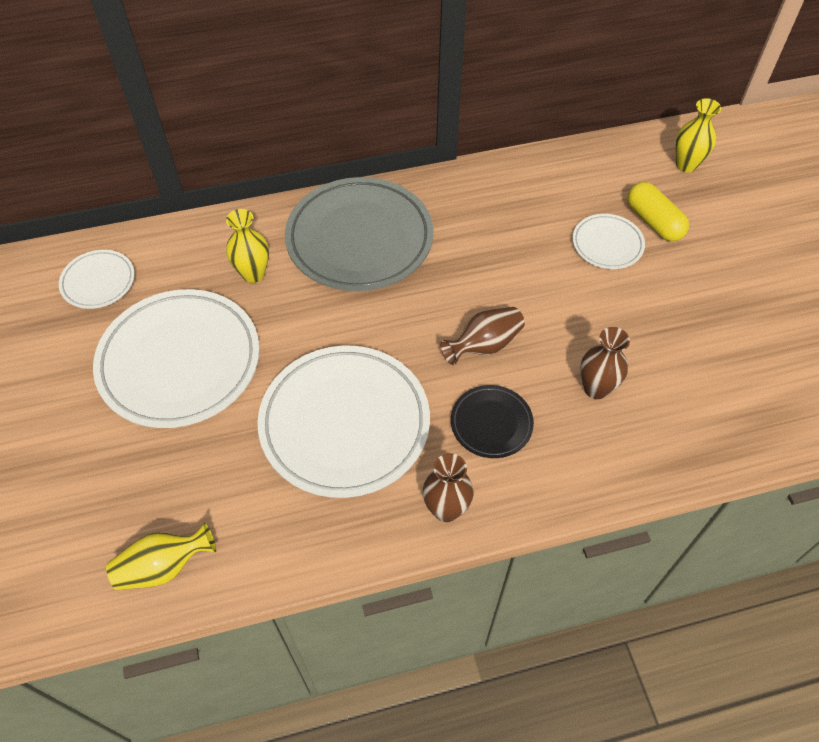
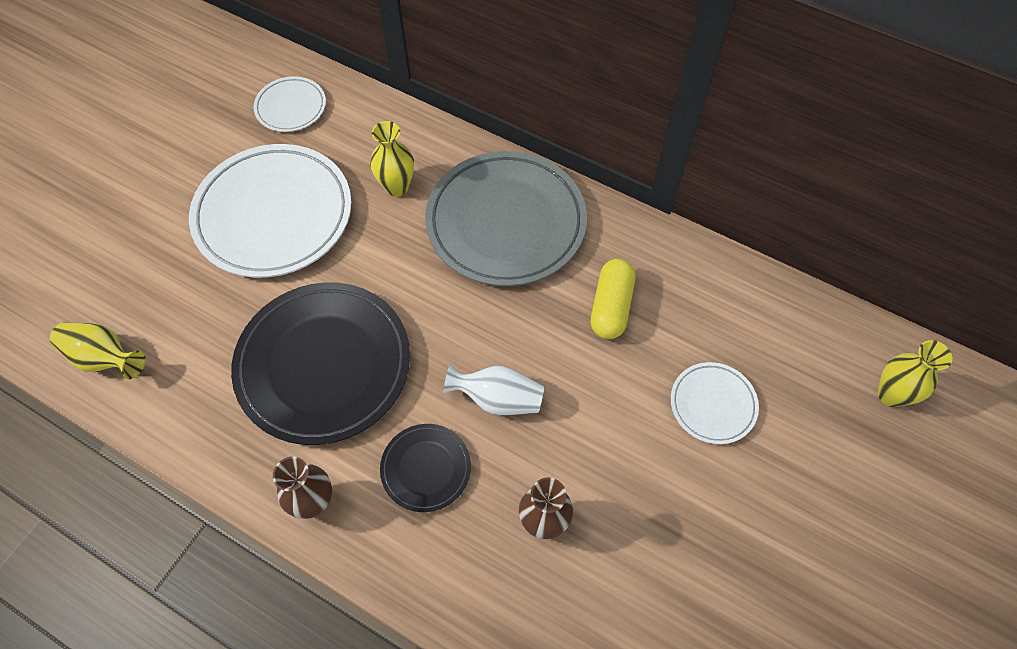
camera: 45 degrees right, 5 degrees up
(345, 424) = (324, 365): white plate -> black plate
(484, 345) = (497, 399): brown vase -> white vase
(653, 221) = (785, 421): yellow capsule -> yellow capsule (611, 307)

